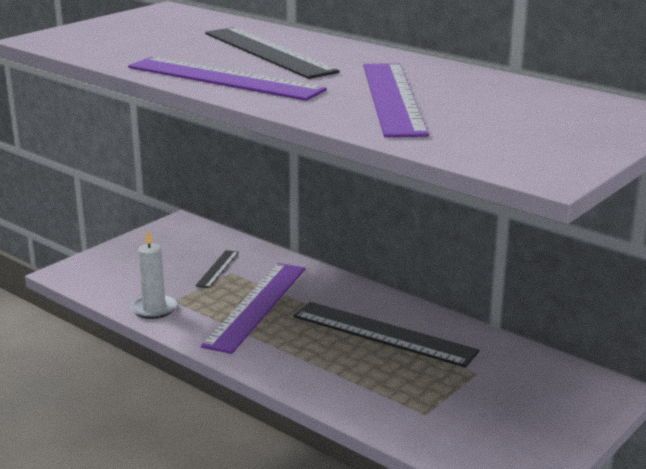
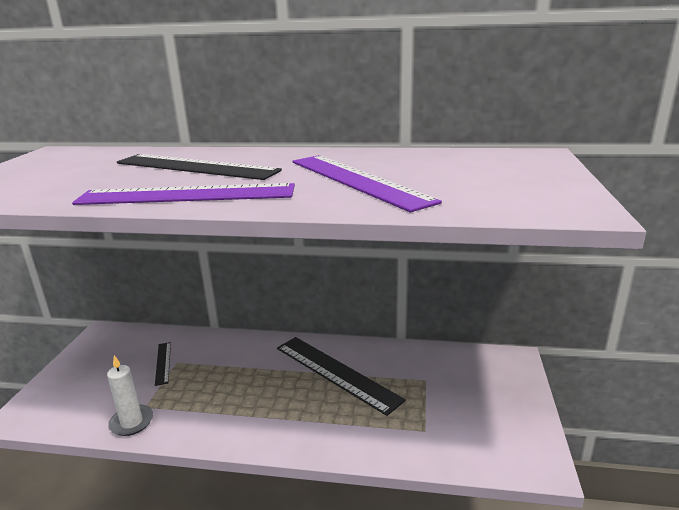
camera: 30 degrees left, 0 degrees up
(256, 306) = (220, 385): purple ruler -> none
(383, 334) = (336, 373): black ruler -> black ruler turned 45 degrees clockwise

